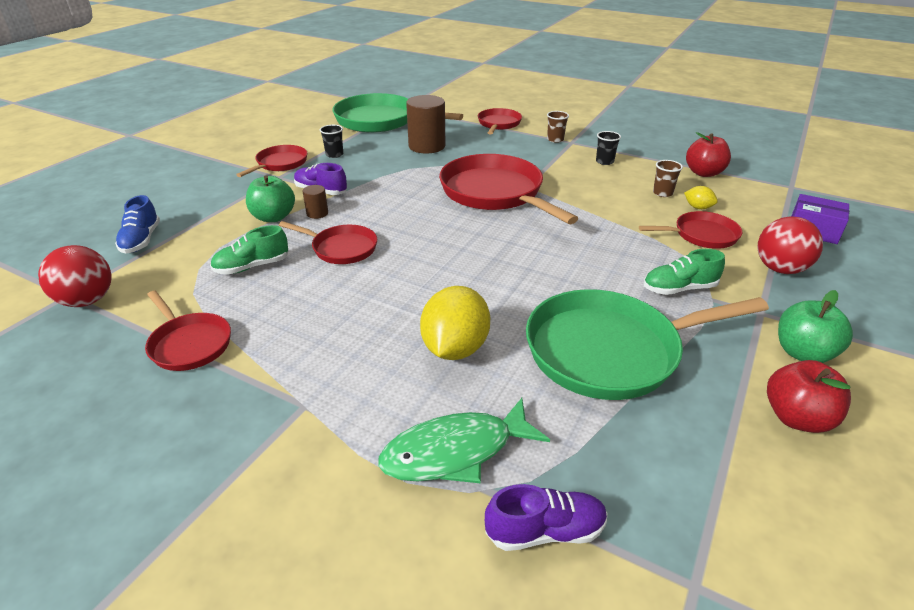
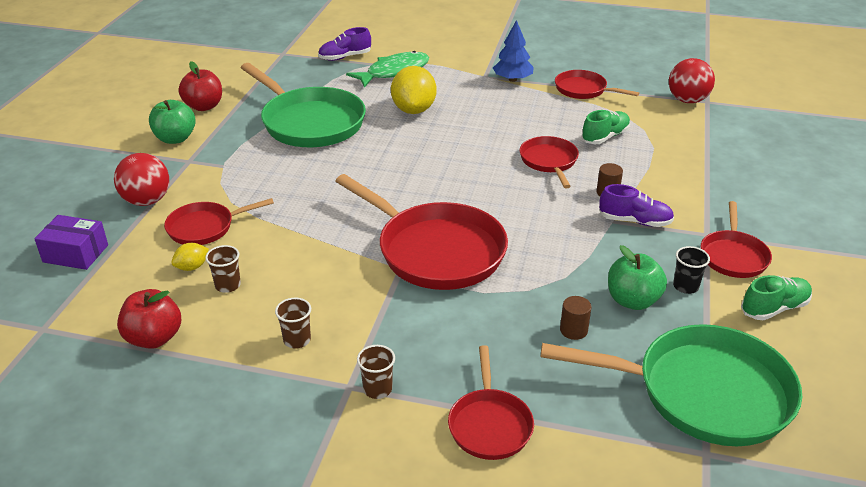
camera: 165 degrees right, 0 degrees up
(141, 240) = (726, 143): blue shoe -> none
(268, 387) = (512, 79): none -> blue tree
(273, 217) = (644, 182): green apple -> green apple (632, 300)
(341, 248) = (549, 162): red pan -> red pan turned 75 degrees clockwise
(427, 146) = (573, 330): brown cylinder -> brown cylinder, size x0.48
(604, 161) = (297, 340): black cup -> brown cup
(611, 351) = (309, 122): green pan -> green pan turned 75 degrees clockwise
(679, 288) = (248, 170): green shoe -> green shoe (774, 308)
(698, 207) = (192, 267): yellow lemon -> yellow lemon turned 60 degrees counterclockwise

